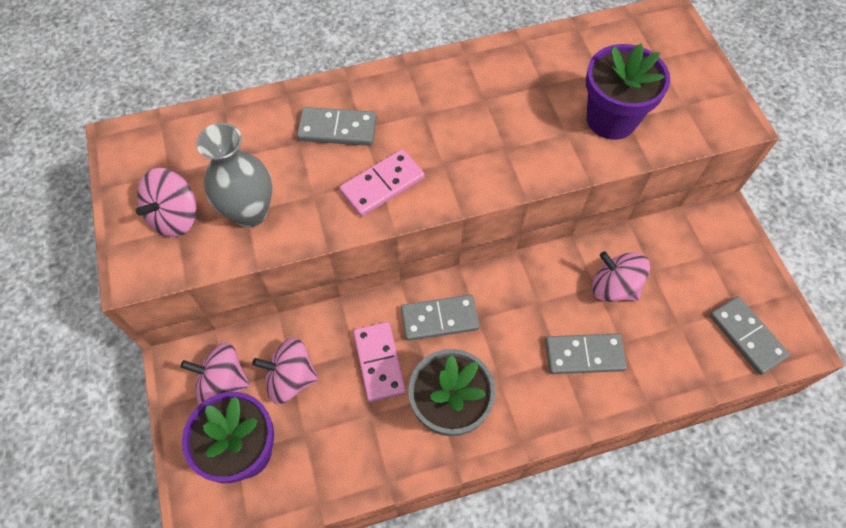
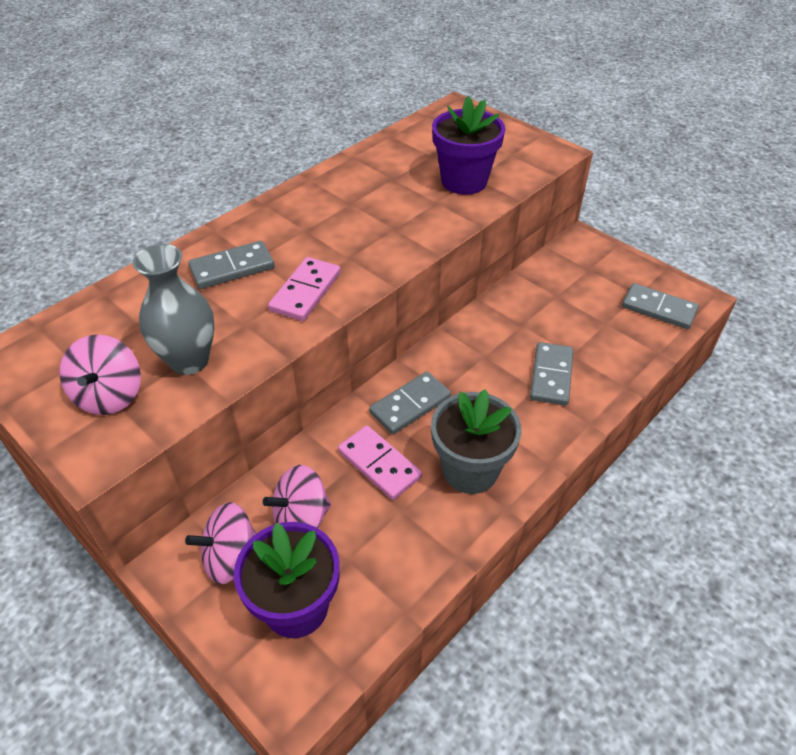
camera: 30 degrees left, 15 degrees down
(584, 355) = (551, 376): grey domino -> grey domino turned 45 degrees counterclockwise
(614, 287) = (537, 319): pink spinning top -> none

